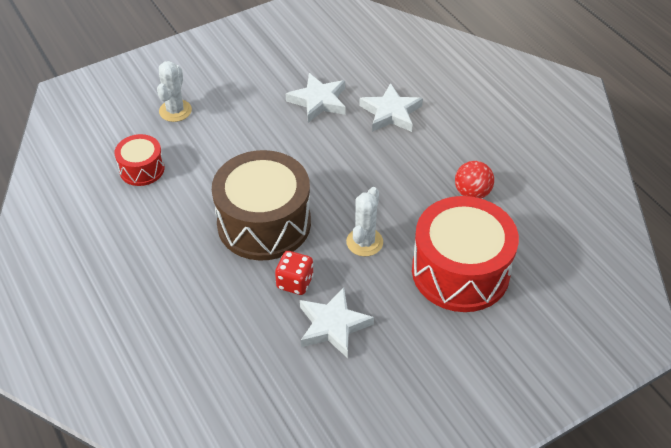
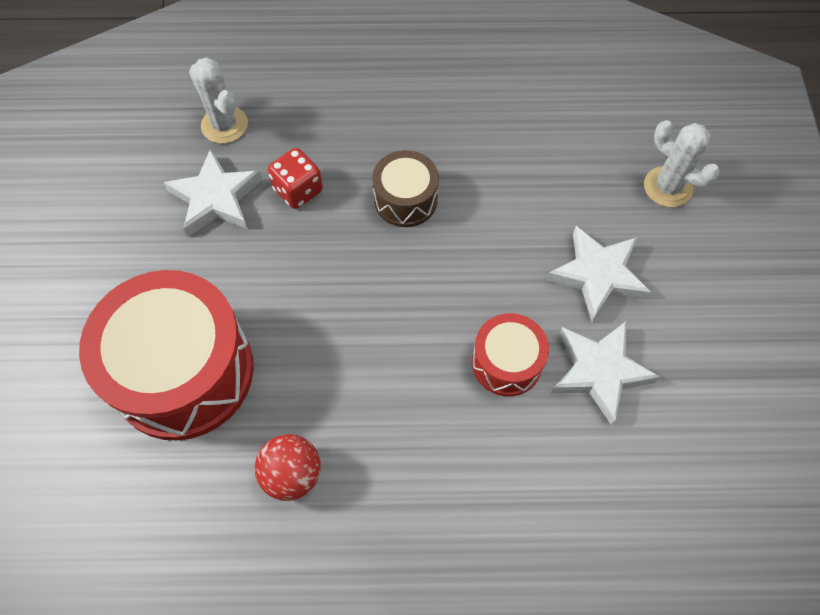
camera: 120 degrees right, 15 degrees up
(142, 169) = (572, 115): red drum -> red drum (506, 362)
(264, 223) = (405, 199): brown drum -> brown drum, size x0.50
(364, 242) = (303, 290): white cactus -> white cactus (224, 125)
(391, 113) = (519, 461): white star -> white star (598, 275)

